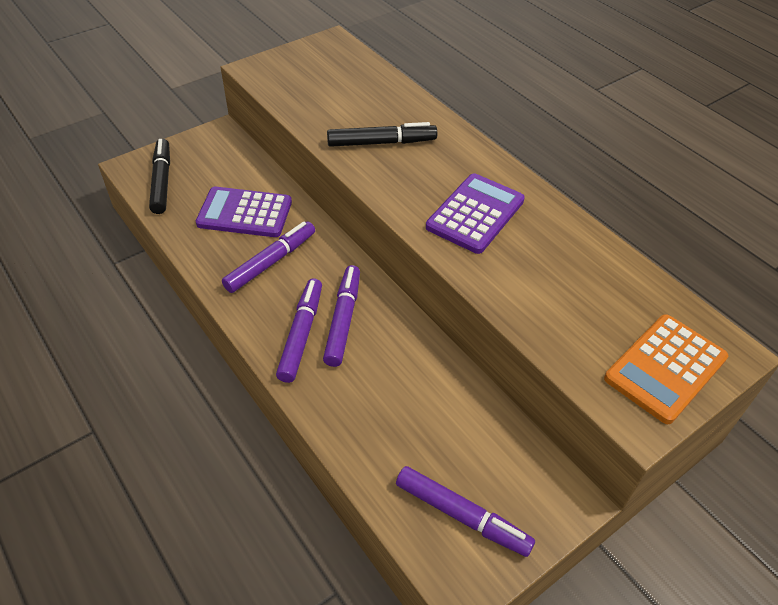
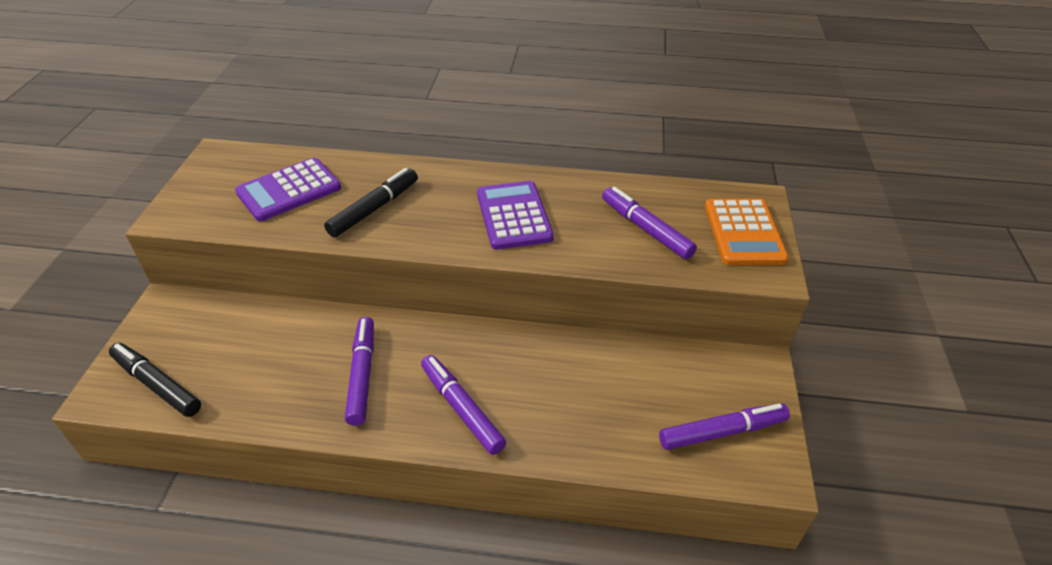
camera: 45 degrees left, 5 degrees down
(245, 213) = (284, 353): purple calculator -> purple calculator (289, 190)
(343, 320) = (480, 373): purple marker -> purple marker (646, 229)

